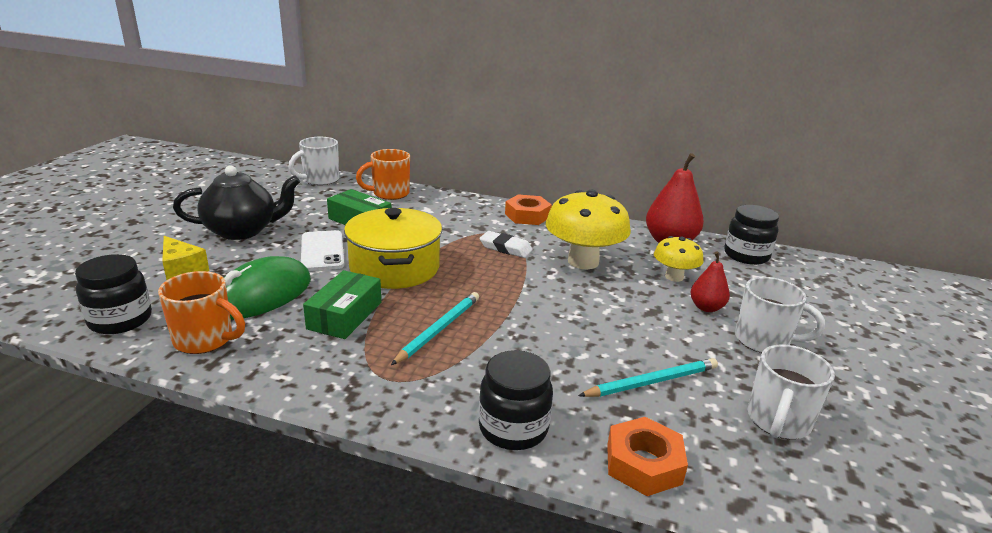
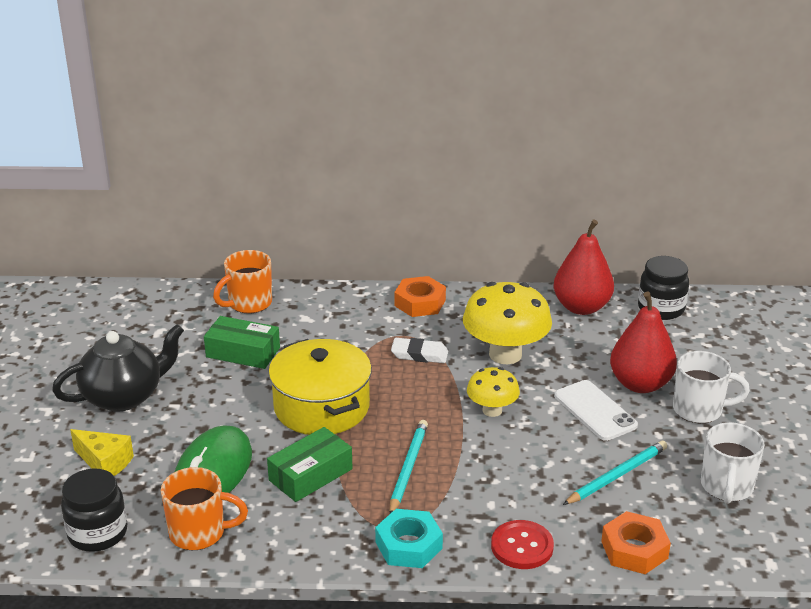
camera: 15 degrees left, 5 degrees up
(320, 180) = (152, 300): white mug -> none
(322, 251) = (232, 403): white phone -> white phone (595, 411)
(345, 315) = (310, 475): green box -> green box turned 45 degrees clockwise
(393, 398) = (408, 545): none -> turquoise nut
(513, 428) = (522, 546): black jar -> red button
(674, 277) = (600, 353): yellow mushroom -> yellow mushroom (492, 410)
(706, 307) = (640, 384): red pear -> red pear, size x1.78

